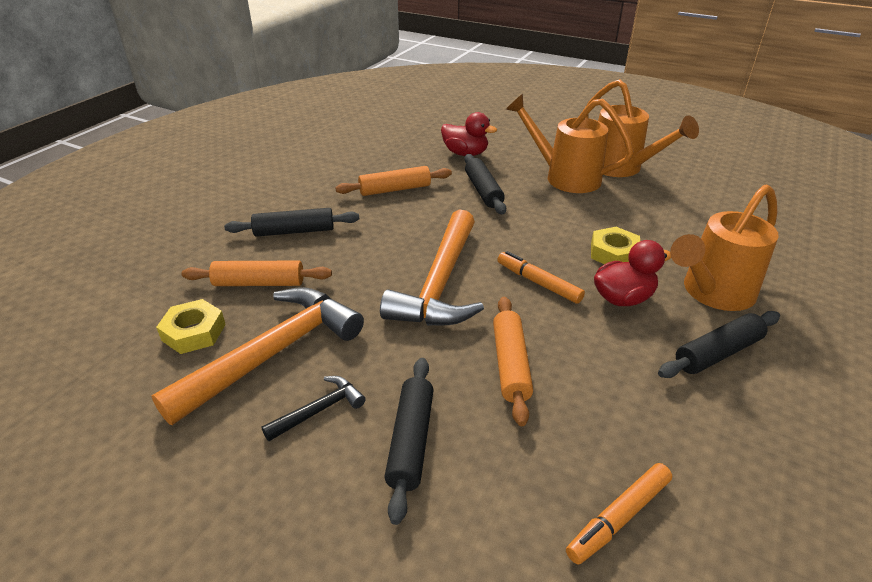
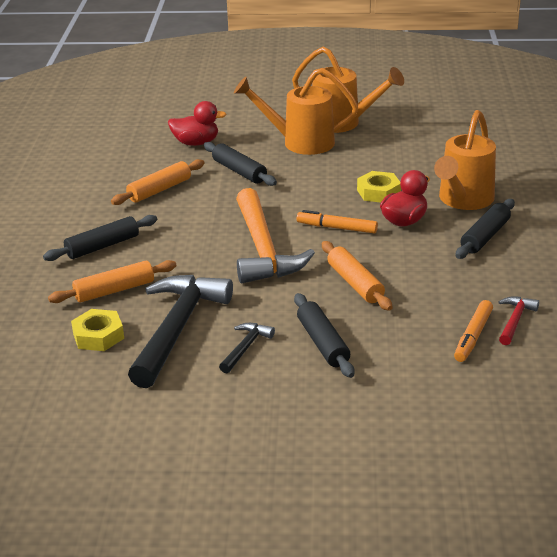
camera: 25 degrees left, 5 degrees down
(273, 353) = (177, 328): orange hammer -> black hammer
(698, 513) = (515, 320): none -> red hammer

